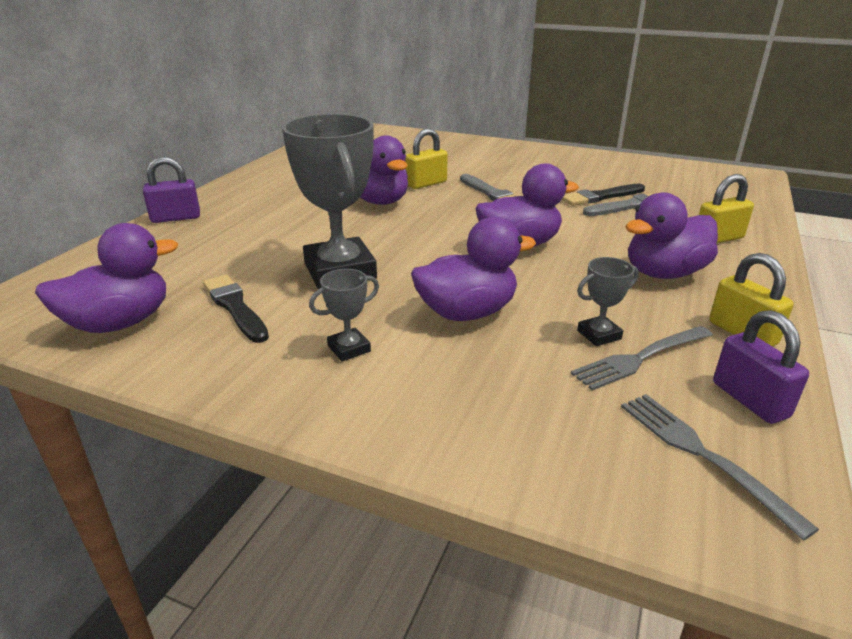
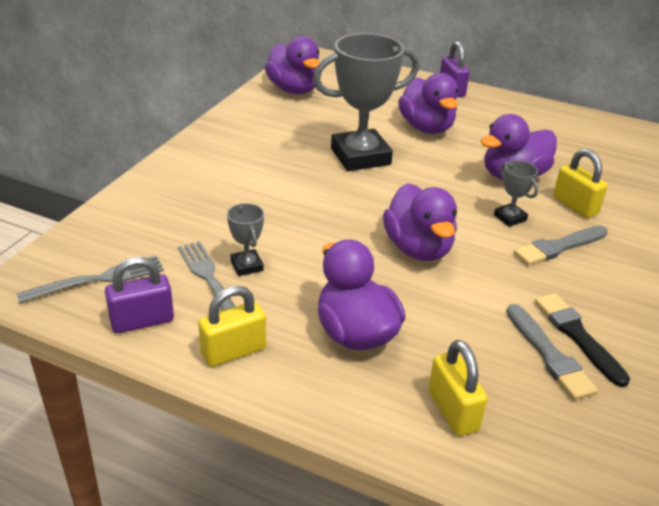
camera: 90 degrees right, 5 degrees up
(235, 307) = (308, 121): black brush -> none
(349, 348) = (250, 160): grey trophy -> grey trophy (510, 218)
(467, 312) = (290, 207): purple duck -> purple duck (426, 128)

